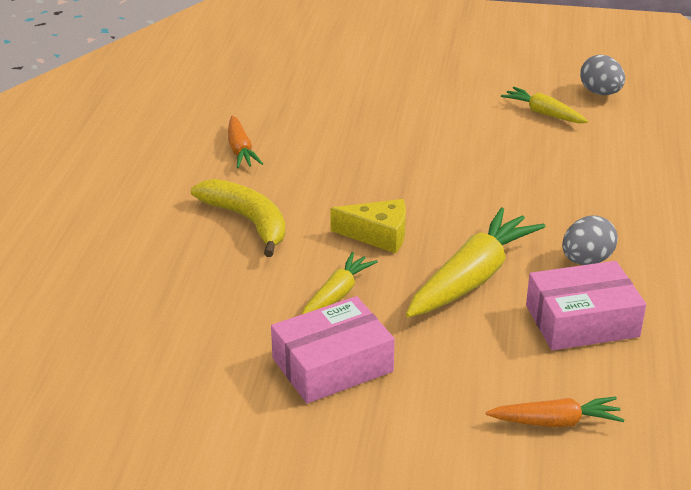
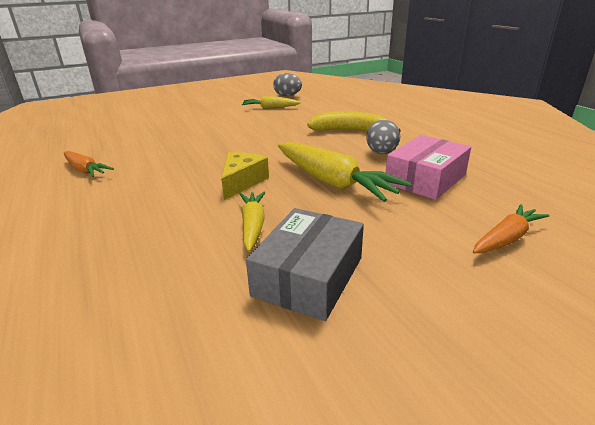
camera: 35 degrees left, 5 degrees down
(248, 221) = (128, 207): yellow banana -> yellow banana (351, 131)
(332, 365) = (308, 276): pink box -> grey box
(378, 235) = (242, 182): yellow cheese -> yellow cheese turned 45 degrees counterclockwise
(472, 278) = (333, 182): yellow carrot -> yellow carrot turned 135 degrees clockwise

